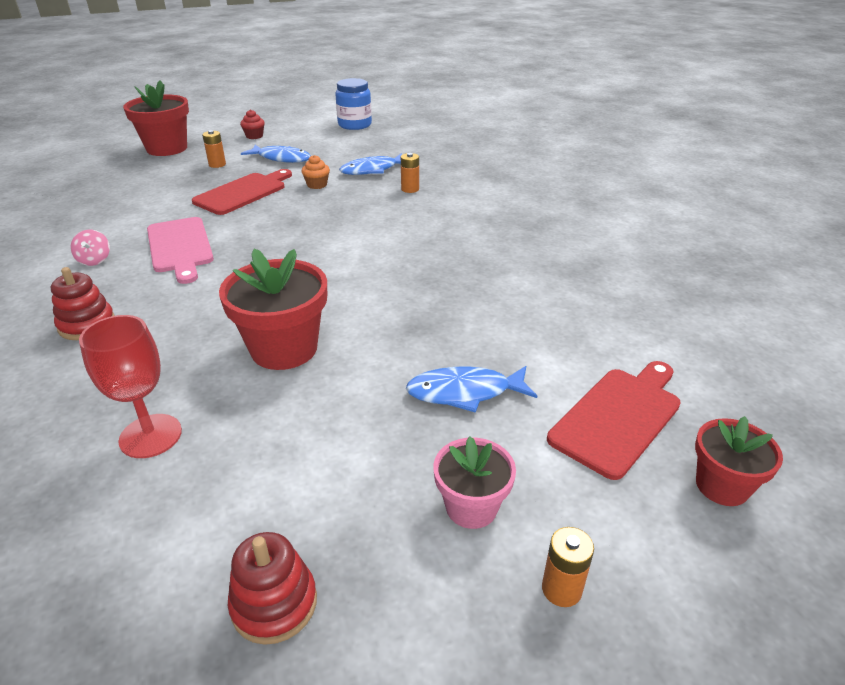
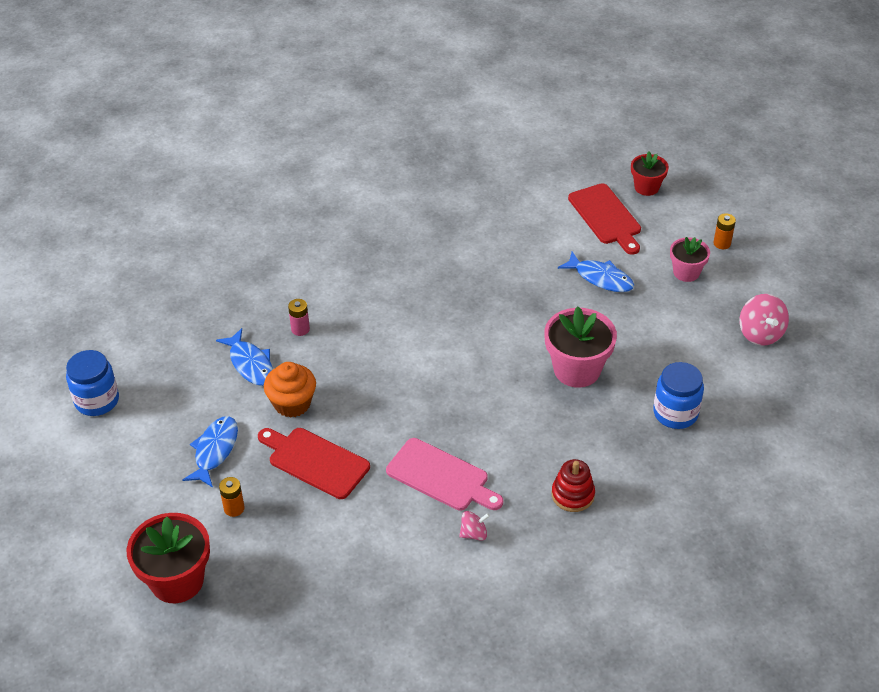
camera: 95 degrees left, 10 degrees up
(150, 436) = (675, 413): red goblet -> blue jar
(180, 247) = (441, 477): pink cutting board -> pink cutting board turned 60 degrees clockwise
(254, 136) = (134, 497): red cupcake -> none
(274, 603) = (760, 333): red stacking toy -> pink spinning top
(284, 349) = (577, 370): red flower pot -> pink flower pot
(317, 185) = (292, 403): orange cupcake -> orange cupcake, size x1.72
(410, 189) = (300, 329): orange battery -> pink battery
(465, 392) = (600, 278): blue fish -> blue fish turned 45 degrees counterclockwise
(618, 417) = (606, 217): red cutting board -> red cutting board turned 150 degrees counterclockwise

